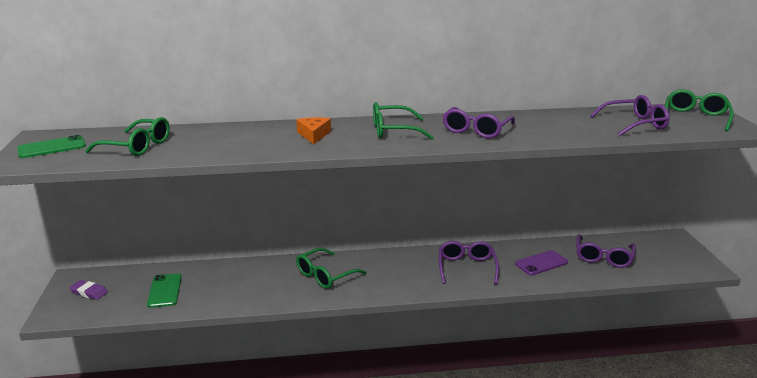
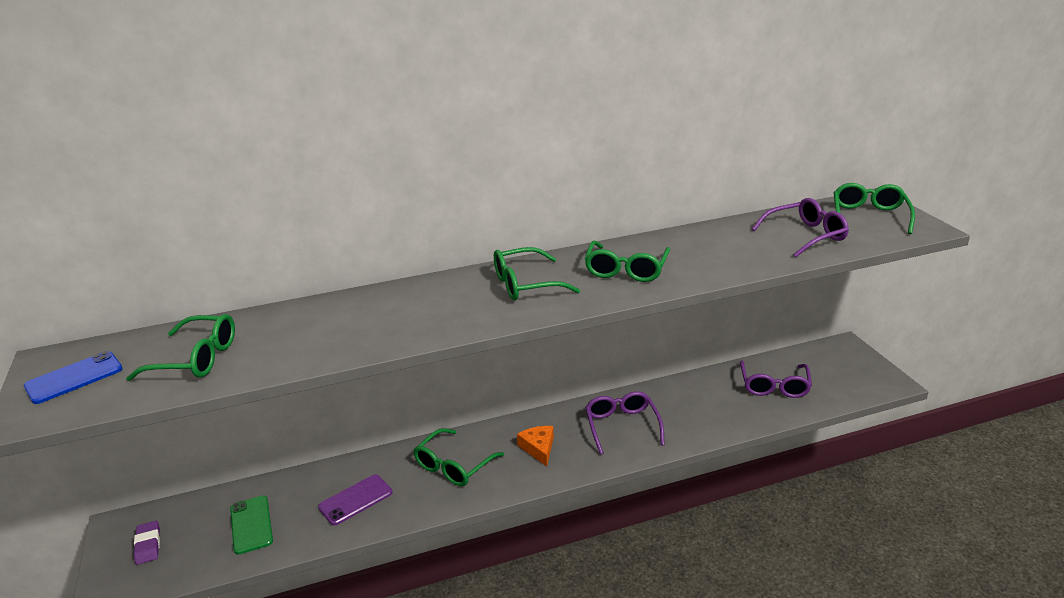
camera: 10 degrees left, 5 degrees up
(52, 147) = (74, 378): green phone -> blue phone
(89, 292) = (148, 545): purple eraser -> purple eraser turned 60 degrees clockwise
(314, 135) = (427, 305): orange cheese -> orange cheese (538, 448)
(476, 130) = (626, 270): purple glasses -> green glasses
(541, 263) = (706, 405): purple phone -> purple phone (355, 500)

